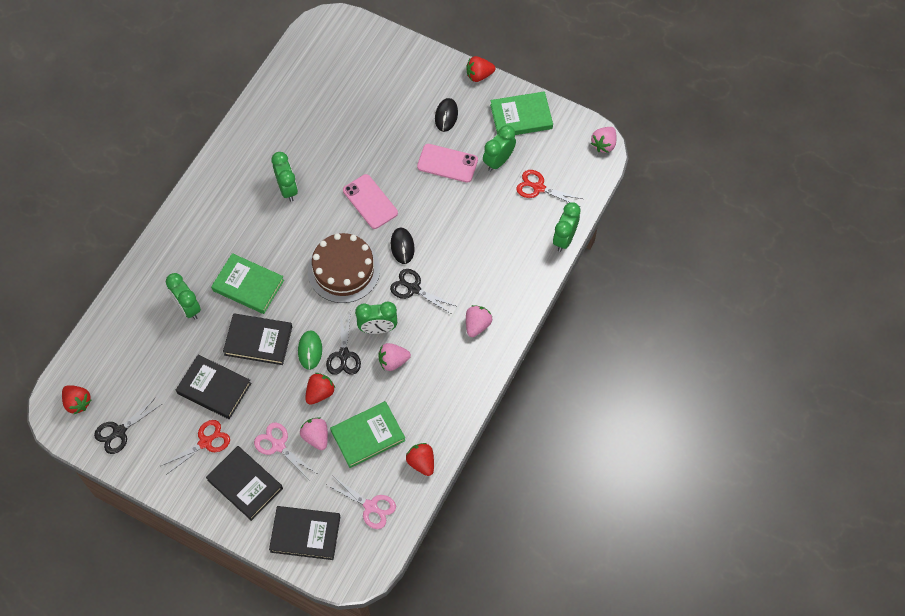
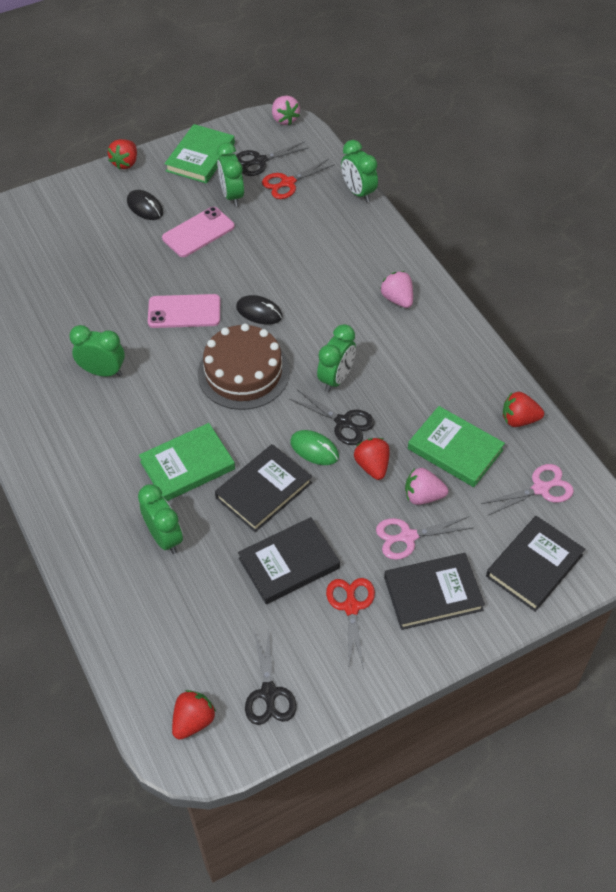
camera: 55 degrees left, 10 degrees down
(77, 402) = (193, 721): red strawberry -> red strawberry turned 45 degrees counterclockwise
(187, 308) = (165, 537): green clock -> green clock turned 120 degrees counterclockwise
(368, 435) = (455, 449): green book -> green book turned 60 degrees counterclockwise
(393, 361) = (384, 385): pink strawberry -> none
(414, 289) = (315, 327): black scissors -> black scissors (260, 161)

